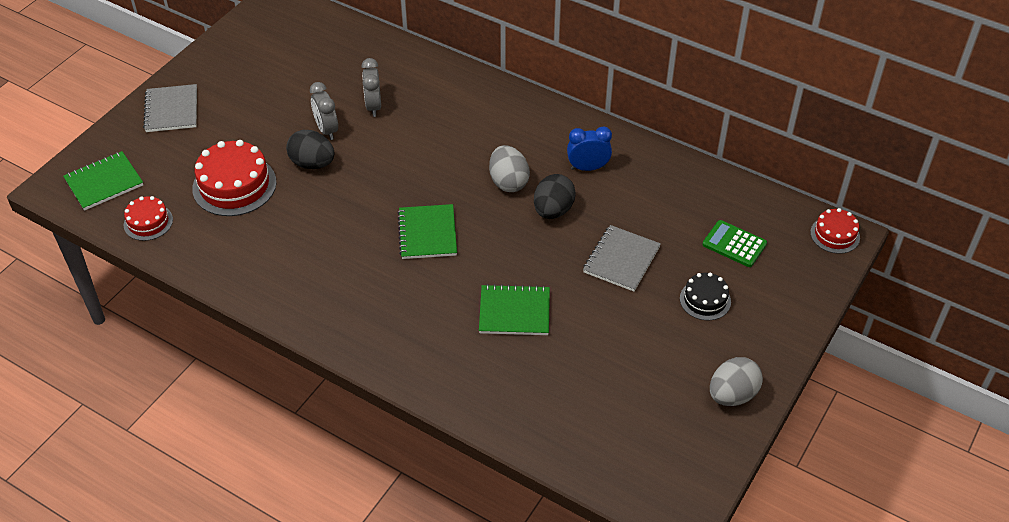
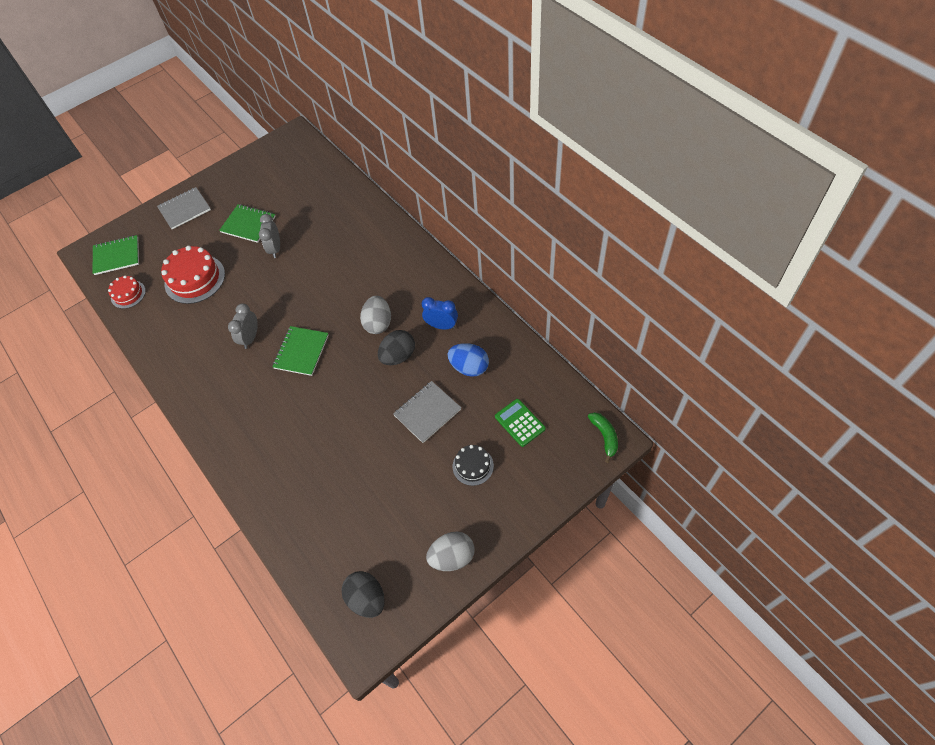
camera: 25 degrees right, 10 degrees up
(172, 110) = (185, 209): grey notebook -> grey notebook turned 45 degrees clockwise
(312, 163) = (253, 274): black egg -> black egg (367, 598)
(373, 106) = (316, 237): grey clock -> grey clock (250, 338)
(514, 312) = (329, 435): green notebook -> green notebook (248, 224)
(645, 203) = (469, 367): none -> blue egg
(835, 235) = (604, 436): red cake -> green banana

